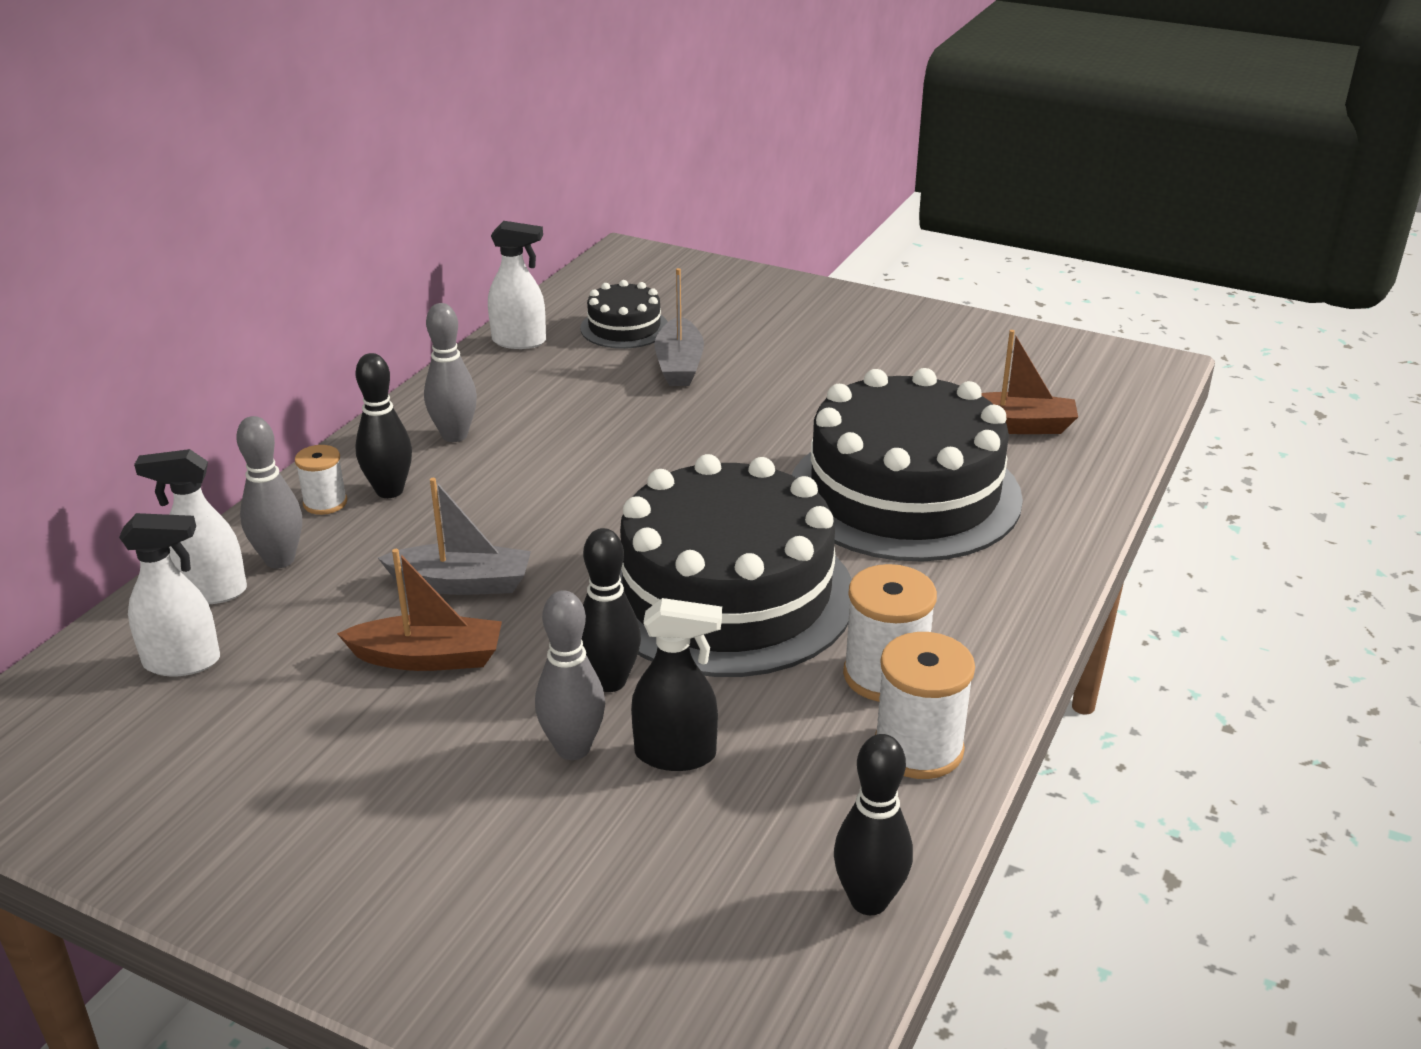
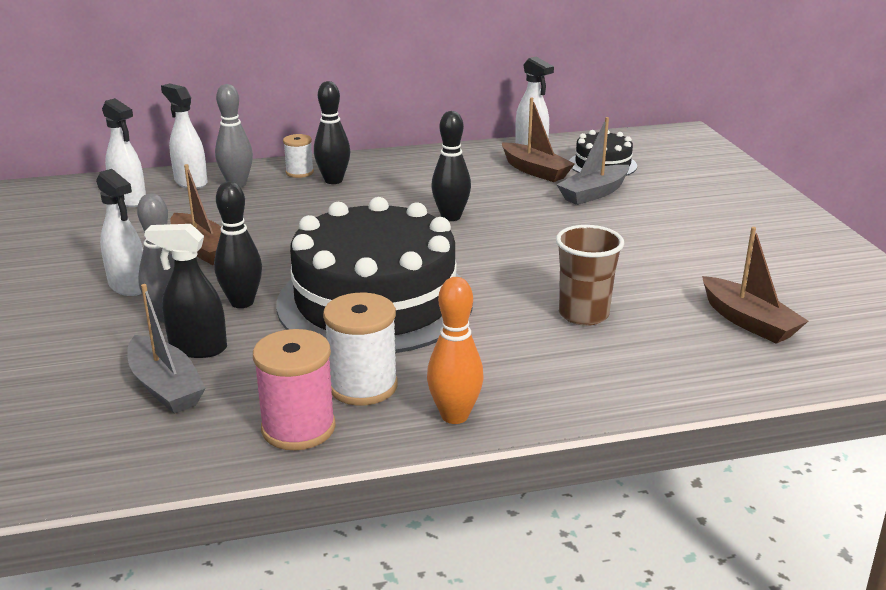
camera: 50 degrees right, 5 degrees down
(447, 752) = (129, 286): none -> white spray bottle
(454, 435) = (410, 172): grey bowling pin -> none
(461, 583) = (278, 230): grey boat -> grey boat (165, 387)
(577, 367) = (535, 171): none -> brown boat
(676, 754) = (197, 348): black spray bottle -> black spray bottle turned 135 degrees clockwise
(869, 900) = (122, 468): black bowling pin -> black bowling pin (451, 217)
(904, 493) = (583, 314): black cake -> brown cup
(918, 749) = (298, 428): white spool -> pink spool
(995, 646) = (454, 416): none -> orange bowling pin

